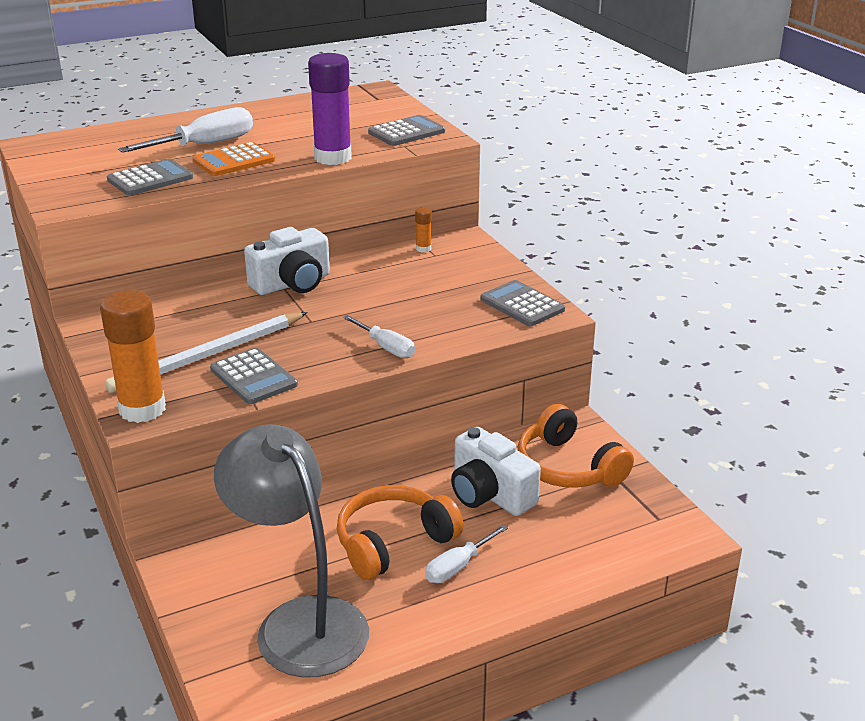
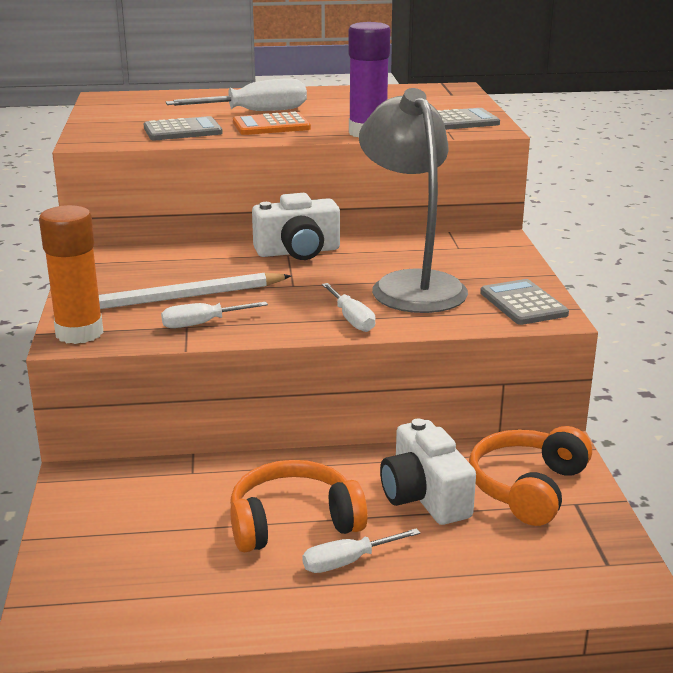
camera: 20 degrees right, 5 degrees down
(253, 377) = (202, 323): grey calculator -> white screwdriver
(299, 622) = (150, 577): grey lamp -> grey lamp (411, 285)
(423, 249) = (450, 241): orange glue stick -> none
(568, 467) = (528, 488): orange headphones -> orange headphones turned 45 degrees clockwise

